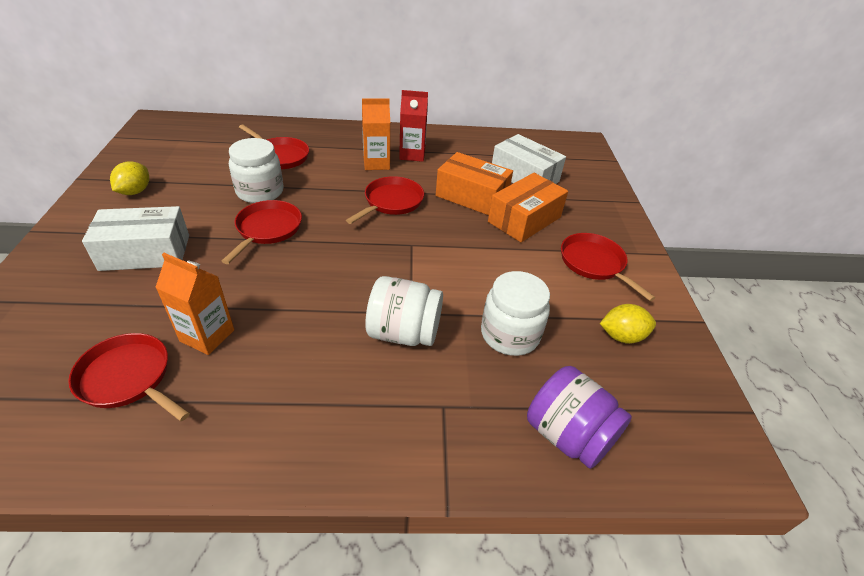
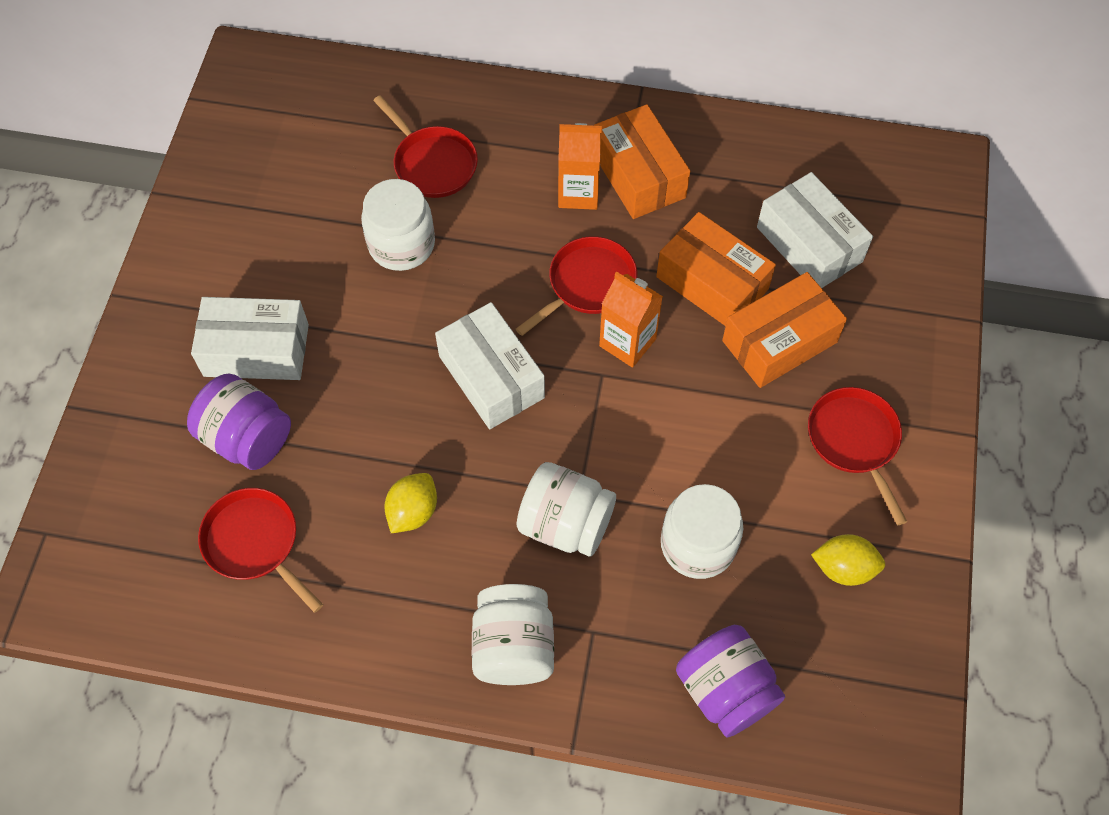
camera: 15 degrees right, 20 degrees up
(130, 305) = (247, 437): none -> purple jar
(135, 192) = (233, 229): yellow lemon -> yellow lemon (413, 511)
(207, 335) = (336, 495): orange carton -> orange carton (627, 342)
(267, 229) = (409, 324): red pan -> none
(331, 252) = (491, 377): none -> white box
(376, 428) = (514, 647): none -> white jar
(412, 154) = (639, 175): red carton -> orange box

